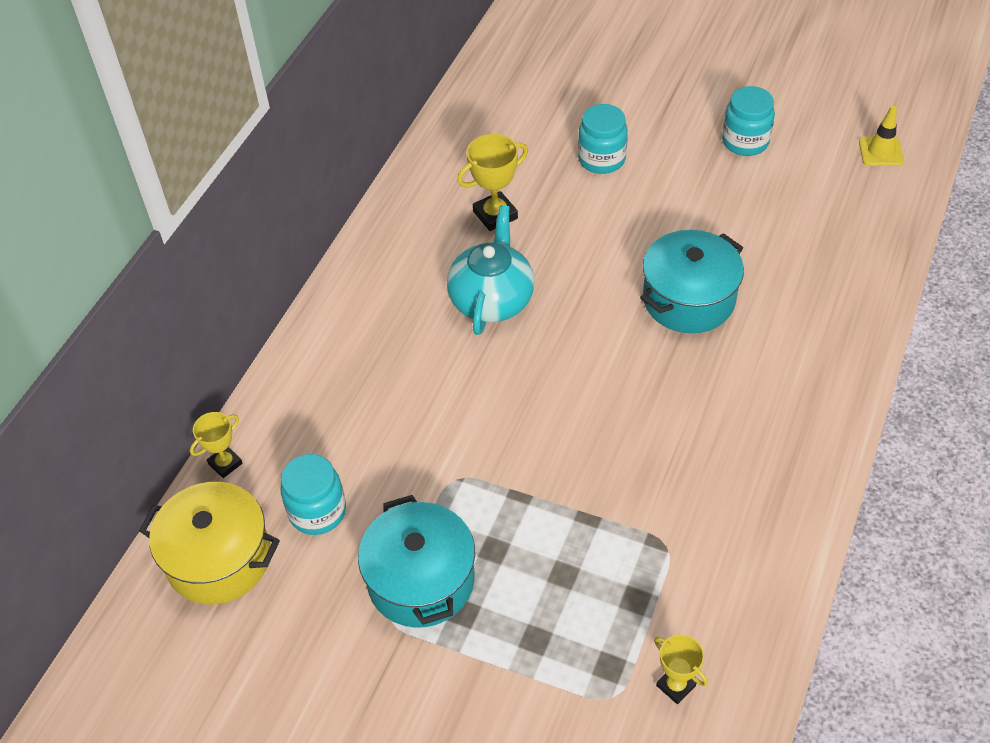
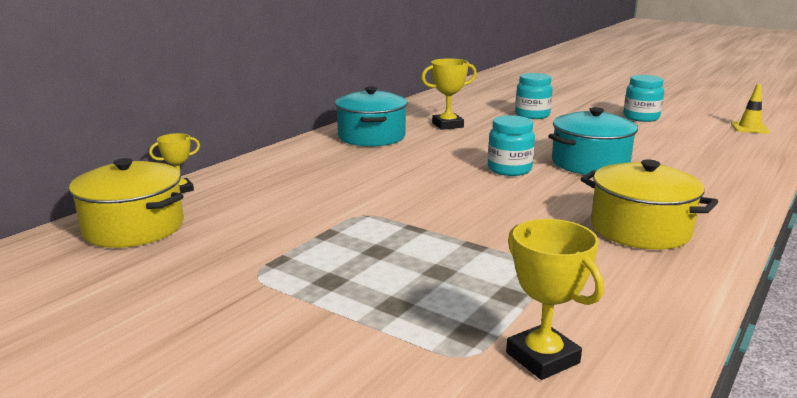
camera: 10 degrees right, 30 degrees down
(317, 511) = (235, 216): turquoise jar -> turquoise jar (509, 169)
(421, 580) = (300, 258): turquoise pot -> turquoise pot (371, 137)
(492, 299) = (431, 150): turquoise teapot -> none
(676, 685) = (542, 358): yellow trophy -> yellow trophy, size x1.54
(749, 450) = (640, 229): none -> yellow pot

